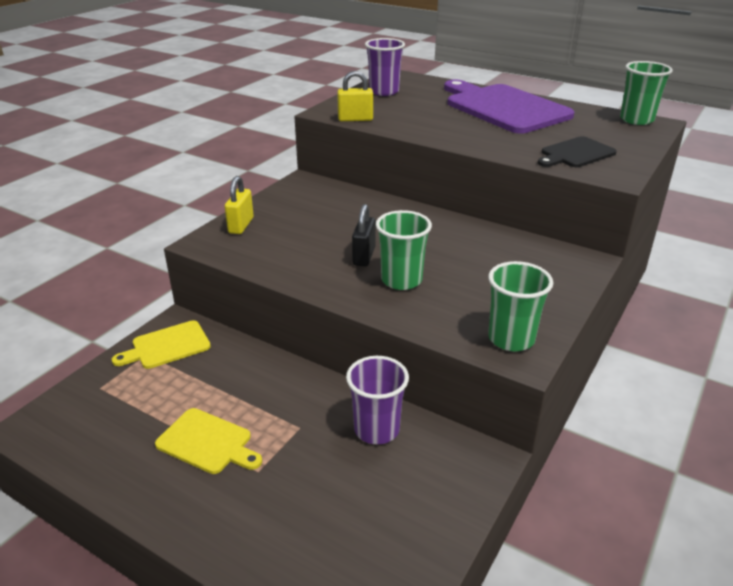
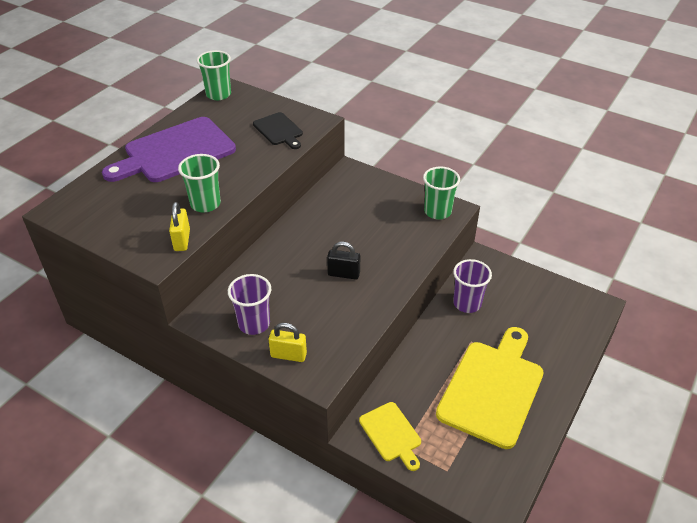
camera: 90 degrees left, 10 degrees up
(207, 442) = (492, 388): yellow cutting board -> yellow cutting board, size x1.96
(384, 91) = (106, 221): purple cup -> purple cup (254, 324)
(401, 280) = (376, 255): green cup -> green cup (205, 204)

